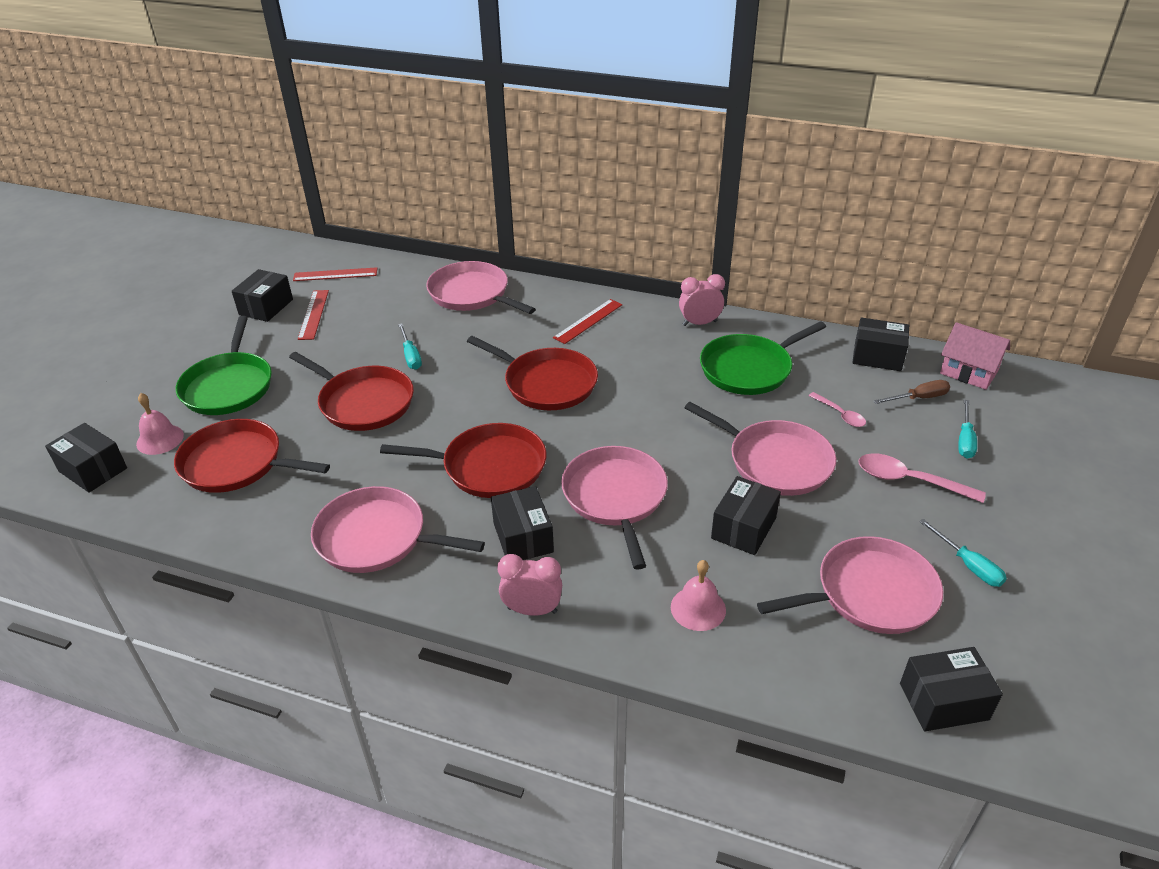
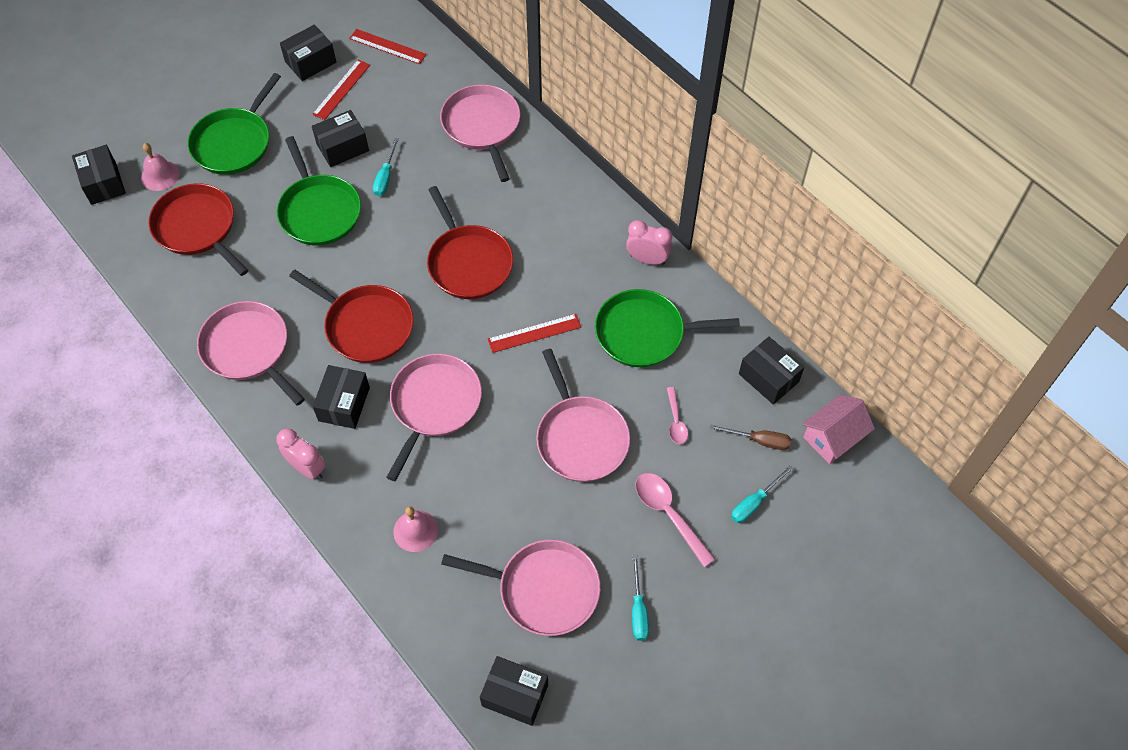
camera: 30 degrees right, 20 degrees up
(363, 402) = (319, 211): red pan -> green pan
(588, 321) = (554, 208): red ruler -> red ruler (534, 333)
(743, 528) = (503, 484): black box -> black box (342, 147)
(968, 372) = (833, 437): pink house -> pink house turned 75 degrees clockwise

